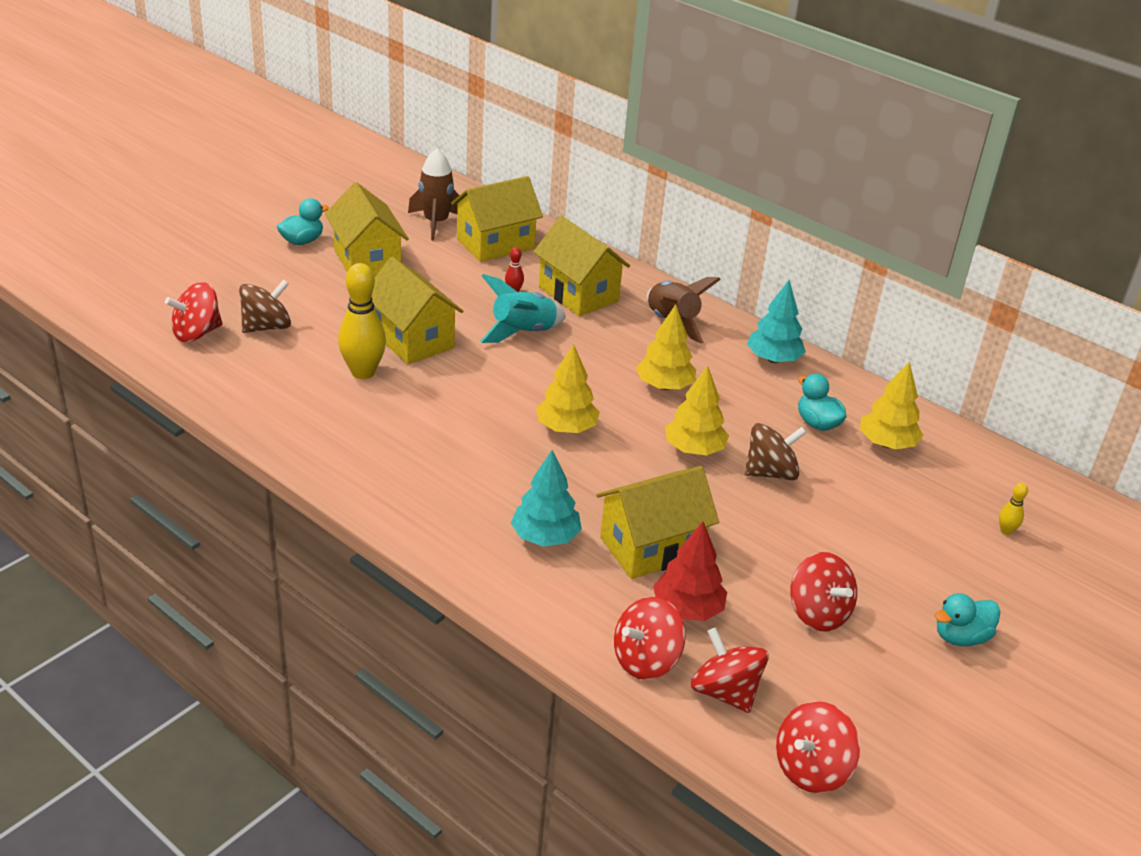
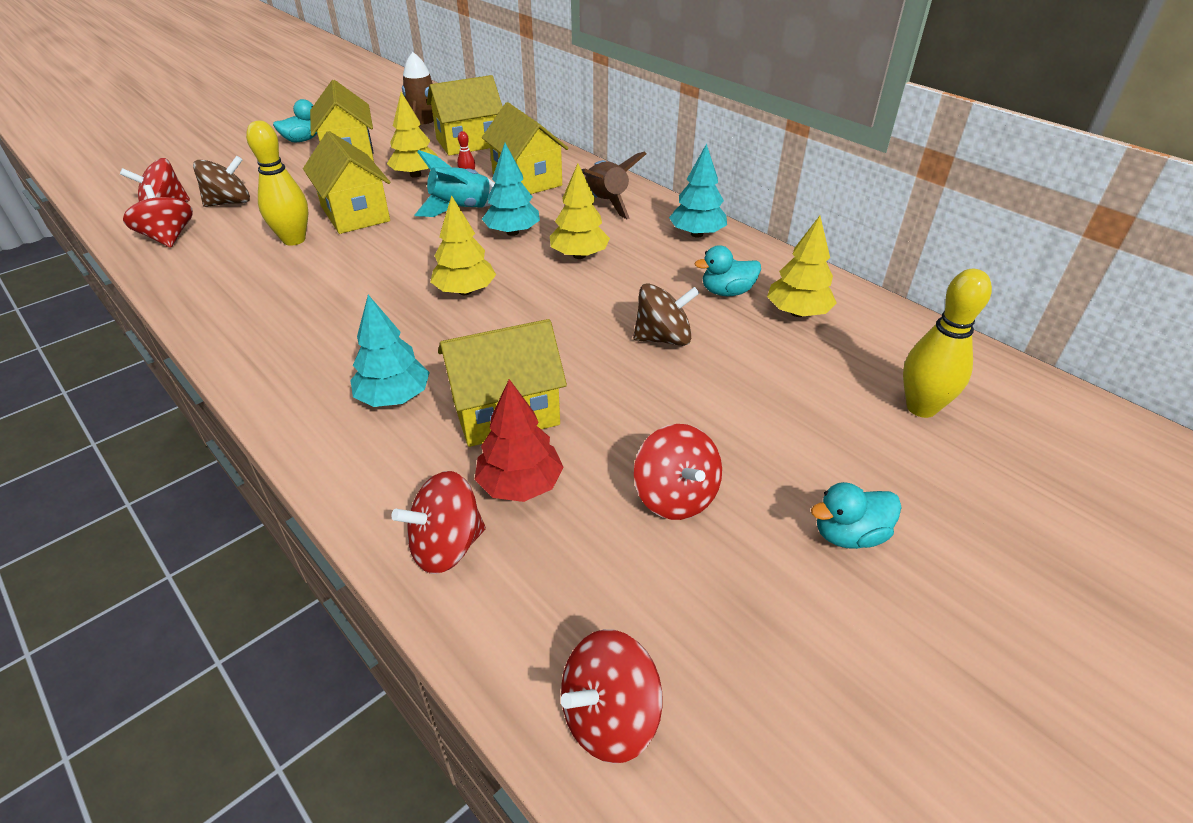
camera: 10 degrees right, 5 degrees up
(587, 360) = (512, 232): none -> turquoise tree
(694, 449) = (588, 314): yellow tree -> yellow tree (415, 175)
(725, 692) = (529, 594): red spinning top -> red spinning top (168, 238)
(817, 423) = (727, 292): turquoise duck -> turquoise duck turned 75 degrees counterclockwise
(1006, 531) = (921, 407): yellow bowling pin -> yellow bowling pin, size x2.22

